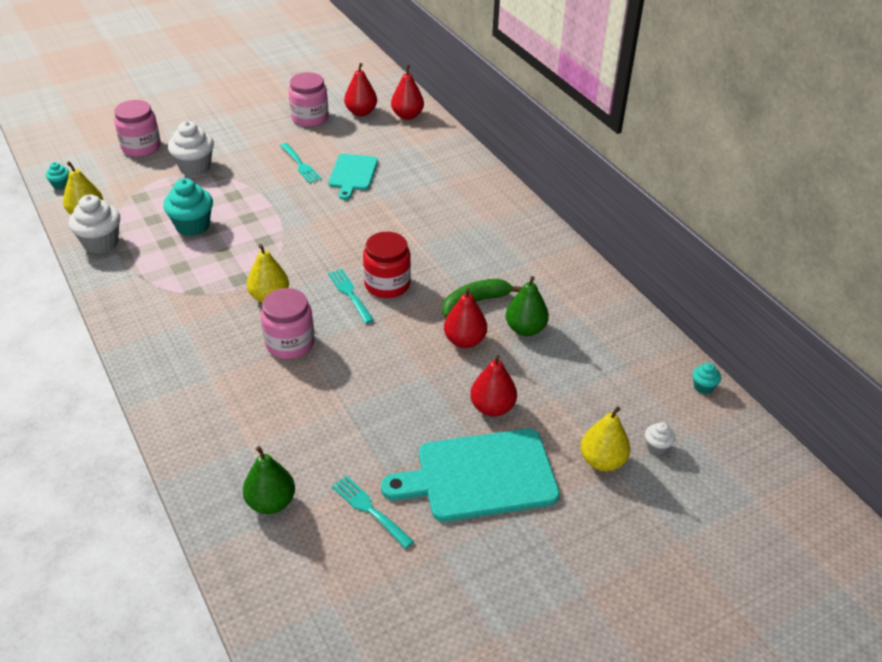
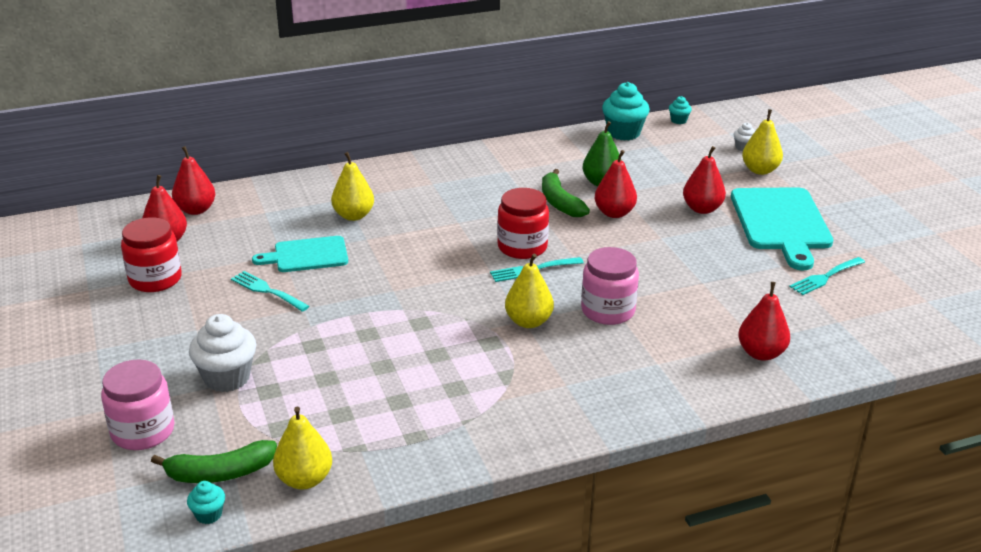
camera: 80 degrees left, 10 degrees down
(98, 182) = (220, 473): none -> green banana
(101, 243) = (381, 461): white cupcake -> none
(192, 226) = (370, 379): turquoise cupcake -> turquoise cupcake (623, 133)
(227, 449) = (761, 353): none -> red pear
(271, 502) = (825, 328): green pear -> none
(301, 165) = (267, 291): turquoise fork -> turquoise fork turned 120 degrees counterclockwise
(310, 118) = (155, 279): pink jar -> red jar
(352, 174) = (307, 255): turquoise cutting board -> turquoise cutting board turned 150 degrees clockwise
(418, 187) = (353, 215): none -> yellow pear

